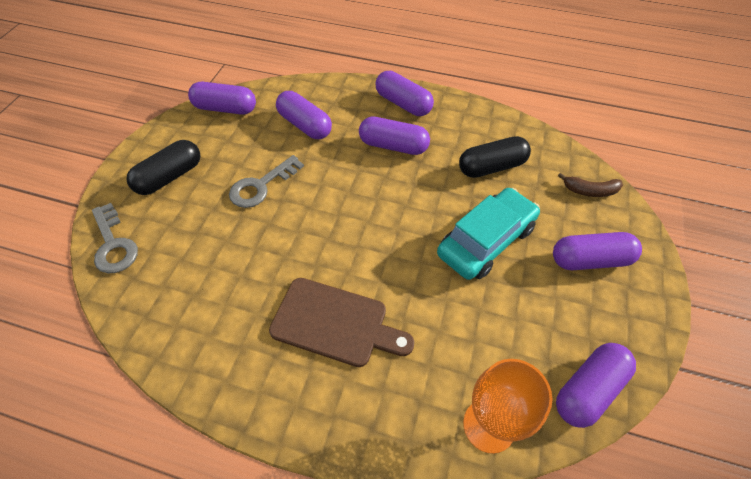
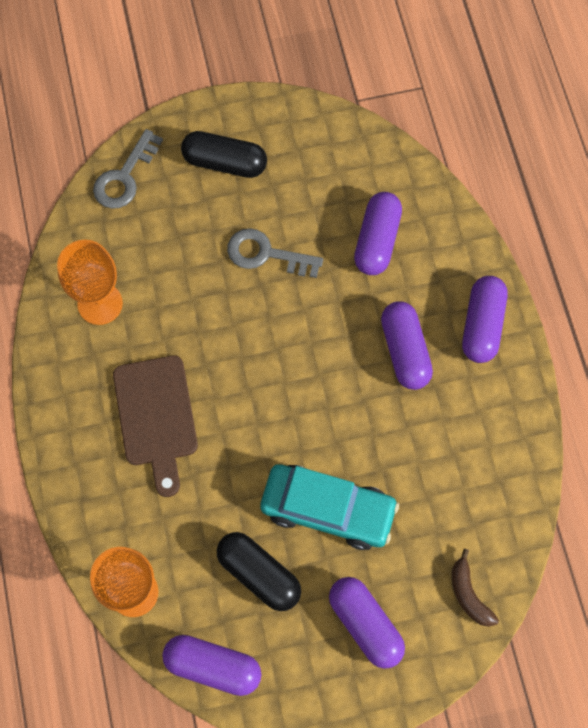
camera: 60 degrees right, 15 degrees up
(201, 317) = (100, 304): none -> orange goblet
(225, 108) = (348, 144): purple capsule -> none
(491, 167) = (439, 472): black capsule -> black capsule (259, 574)

